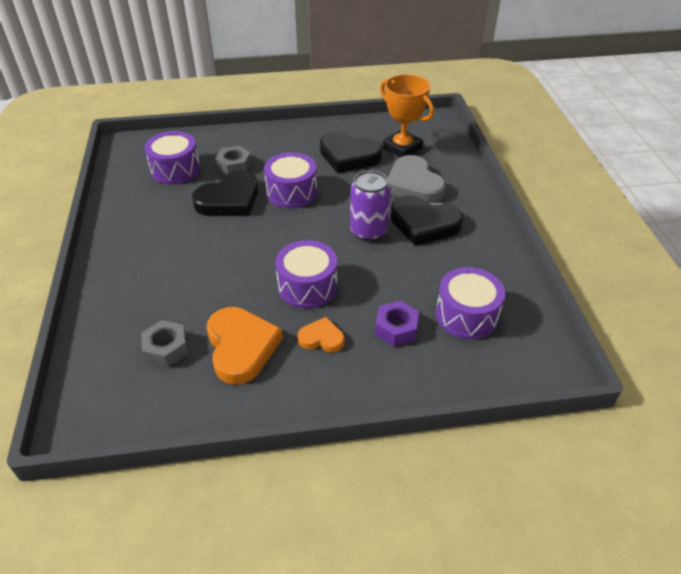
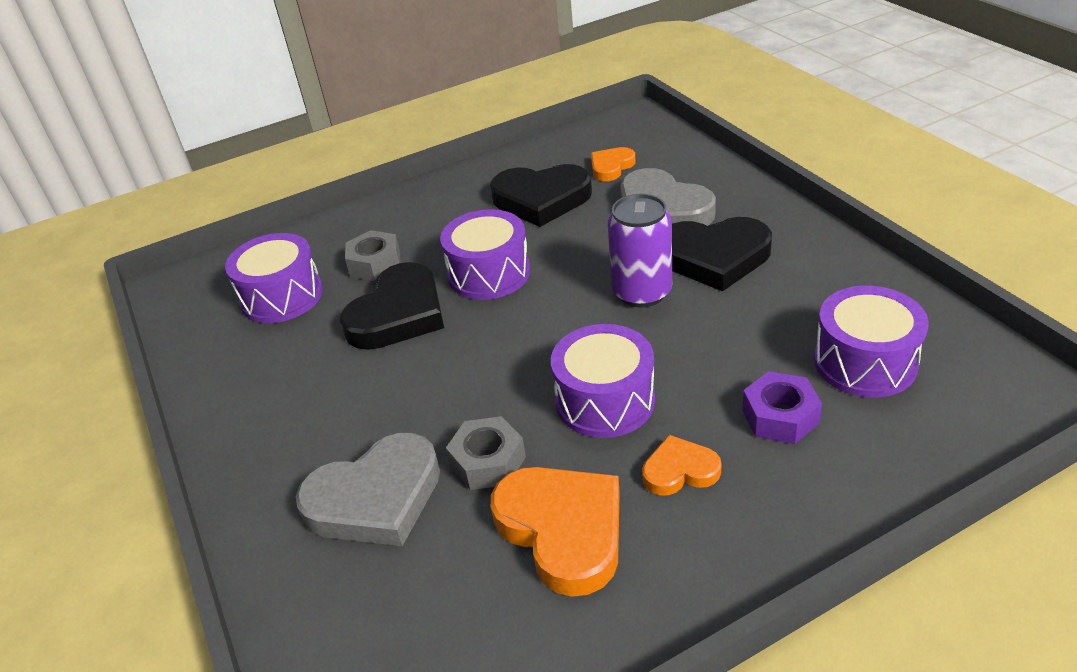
camera: 15 degrees left, 5 degrees down
(160, 296) = (376, 498): none -> grey heart
(166, 349) = (440, 578): grey nut -> grey nut (488, 461)
(402, 148) = (611, 167): orange trophy -> orange heart

